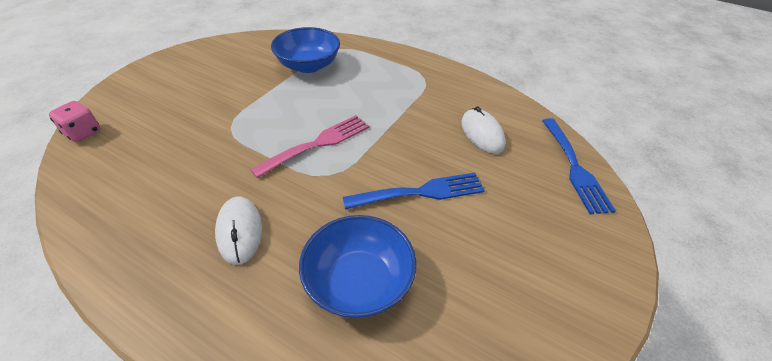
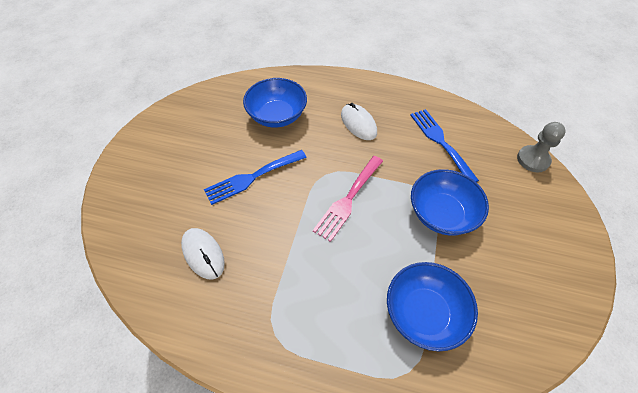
camera: 165 degrees right, 10 degrees up
(83, 133) = (533, 160): pink dice -> grey pawn
(235, 112) = (442, 214): none -> blue bowl
(575, 167) = (121, 235): blue fork -> blue fork (440, 142)

